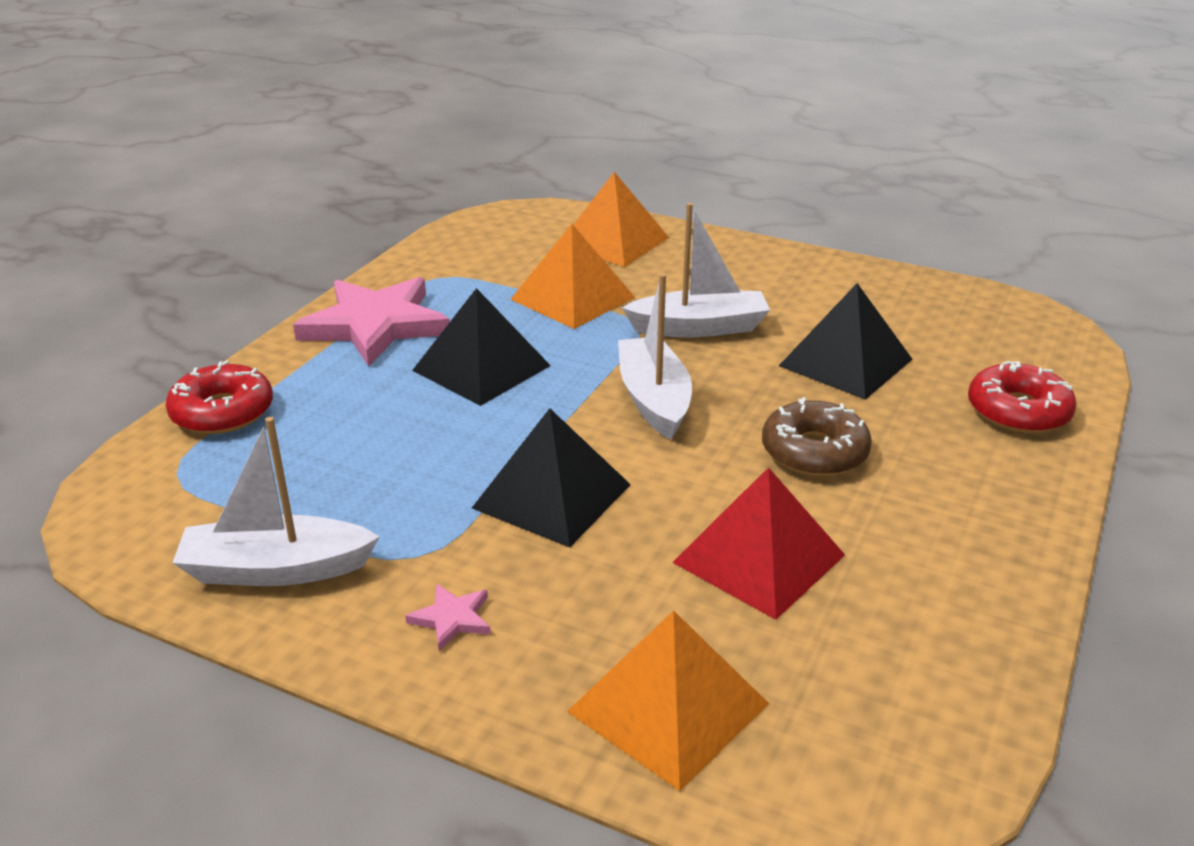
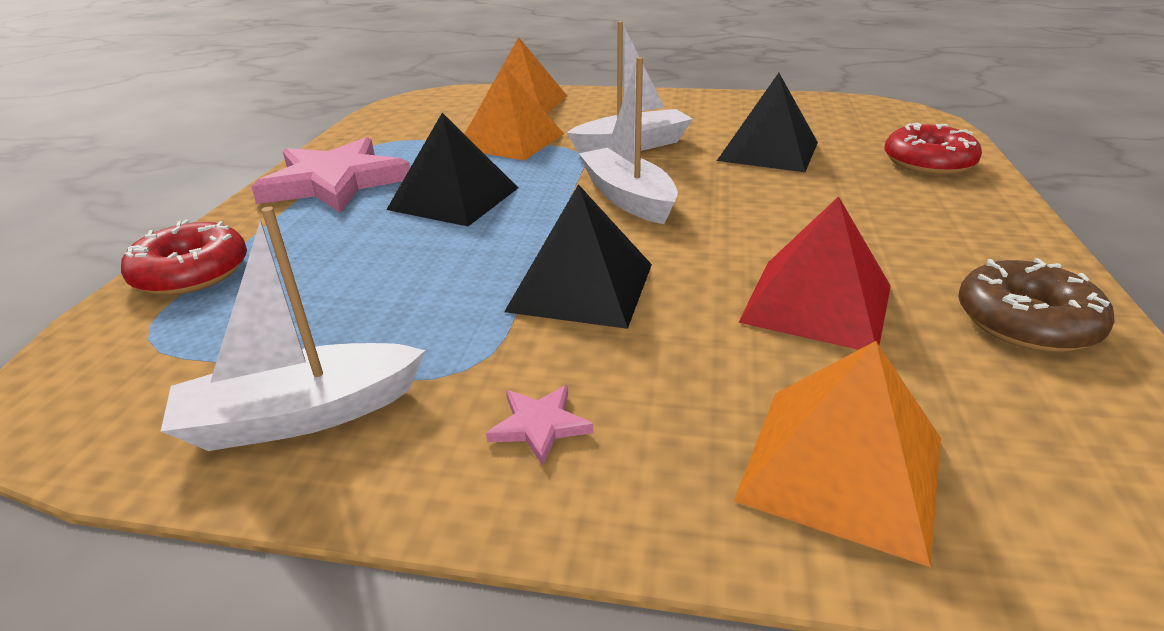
camera: 15 degrees left, 0 degrees up
(814, 452) = (795, 213): brown donut -> brown donut (1026, 321)

